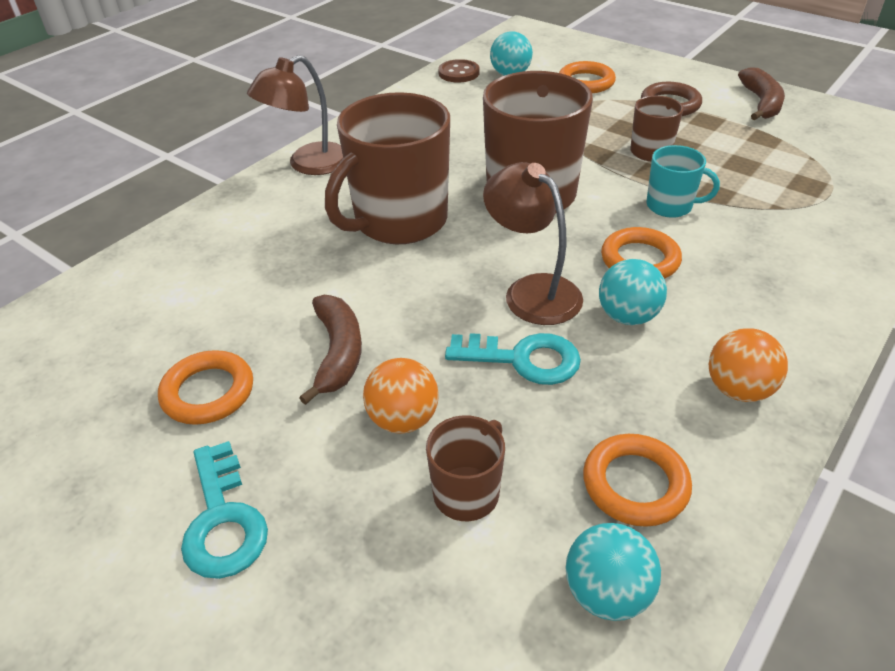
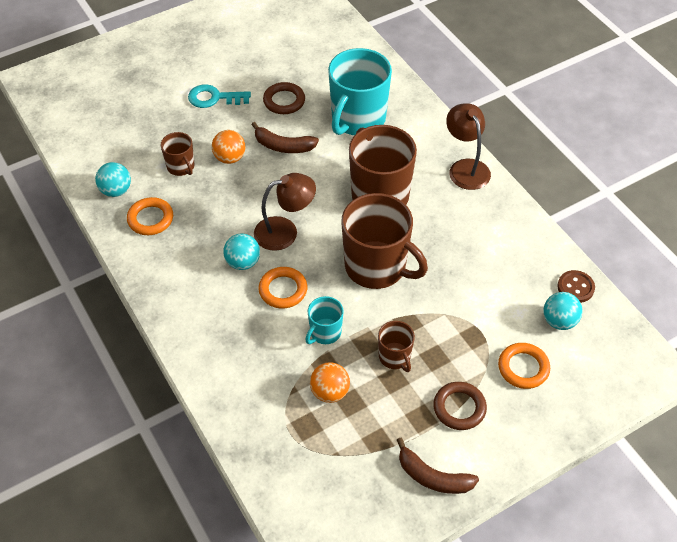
camera: 110 degrees right, 10 degrees up
(208, 392) = (284, 101): orange ring -> brown ring
(236, 283) = (357, 119): none -> turquoise mug
(524, 359) = (239, 210): turquoise key -> none
(738, 389) = (171, 280): orange ball -> orange ball (330, 392)

